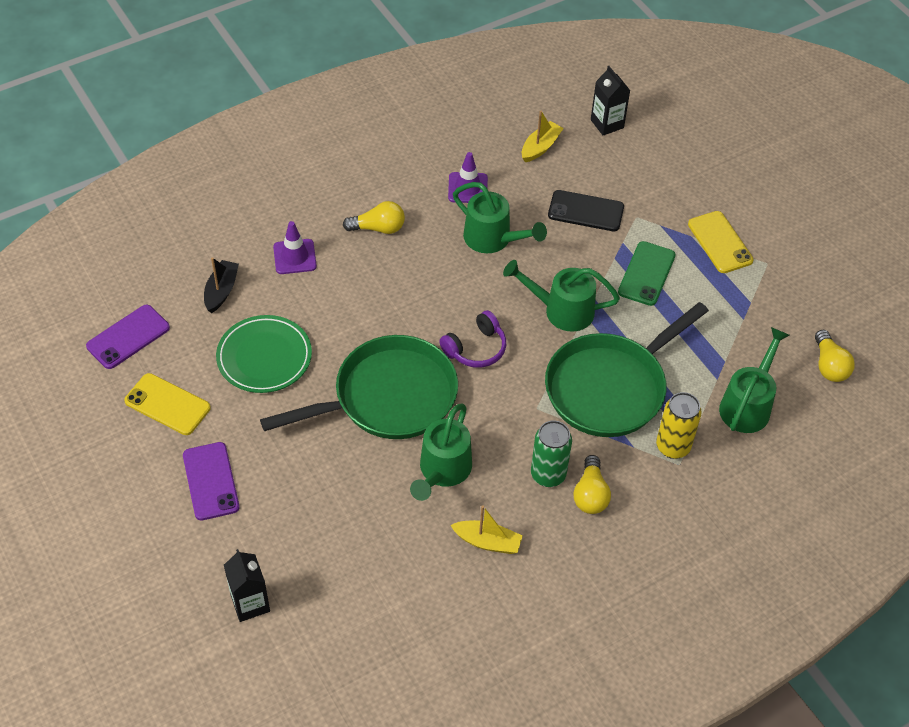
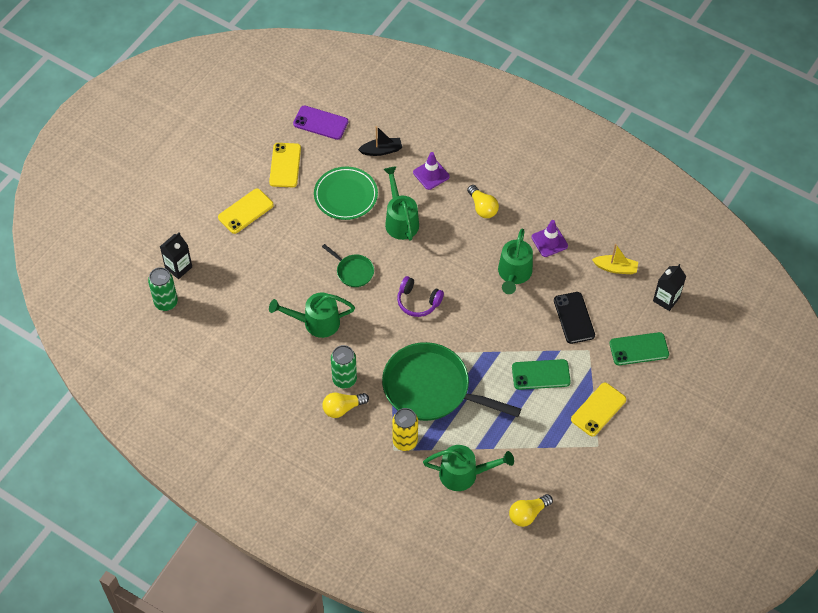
camera: 65 degrees right, 5 degrees up
(211, 481) = (245, 211): purple phone -> yellow phone
(300, 643) = (166, 302): none -> green can
(388, 397) = (353, 271): green pan -> green pan, size x0.45
(487, 542) = (279, 366): yellow boat -> none
(561, 310) = (478, 337): green watering can -> green watering can (400, 220)
(659, 174) = (639, 349): none -> green phone

